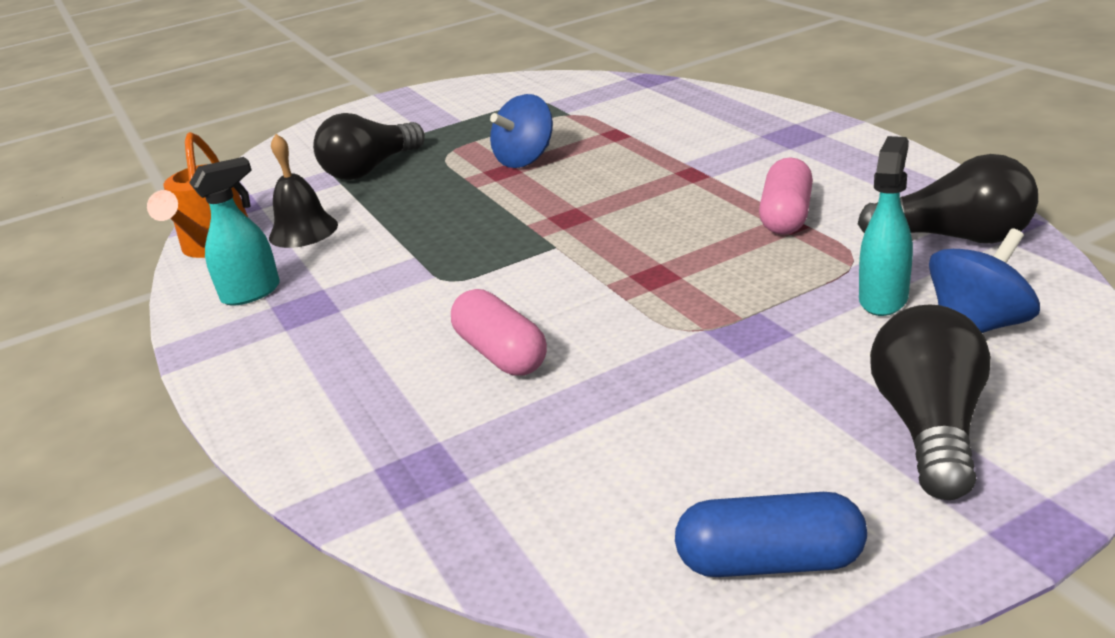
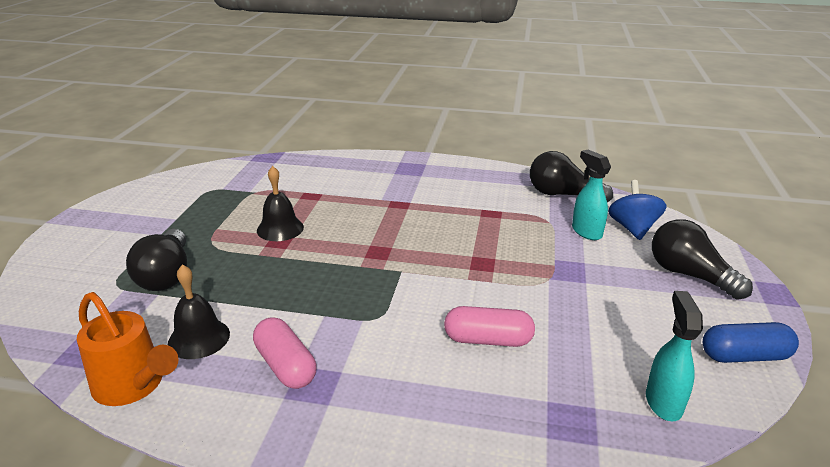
camera: 55 degrees left, 0 degrees up
(252, 293) = (248, 398): turquoise spray bottle -> turquoise spray bottle (663, 402)
(525, 159) = (280, 229): blue spinning top -> black bell
(770, 562) = (744, 356): blue capsule -> blue capsule turned 45 degrees clockwise
(786, 216) = (483, 210): pink capsule -> pink capsule (285, 366)
(955, 237) = (562, 195): black light bulb -> black light bulb turned 120 degrees counterclockwise

